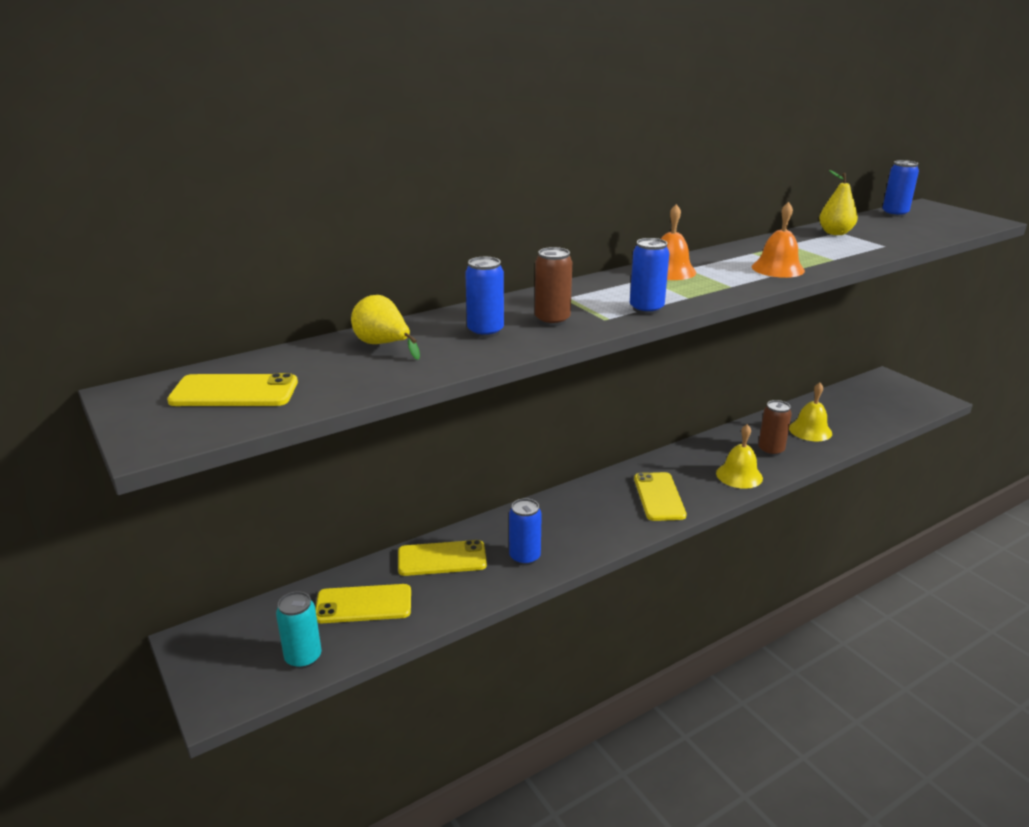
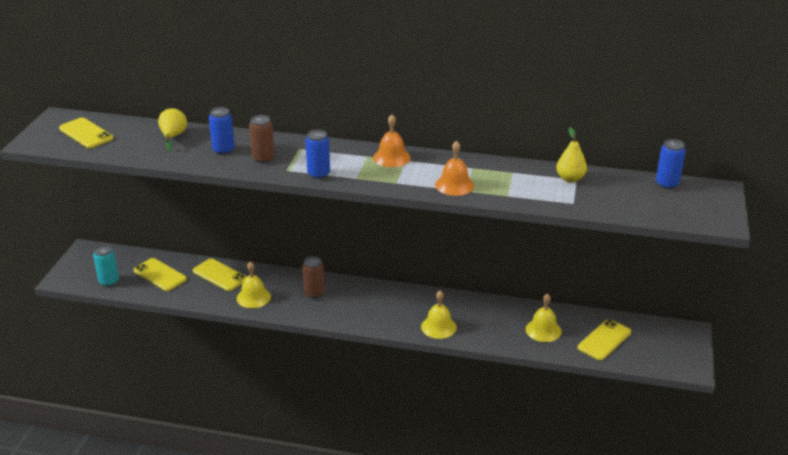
camera: 45 degrees right, 5 degrees up
(524, 557) = (253, 297): blue can -> yellow bell
(659, 497) = (371, 310): yellow phone -> yellow phone (604, 340)
(771, 450) = (489, 325): brown can -> brown can (314, 294)

